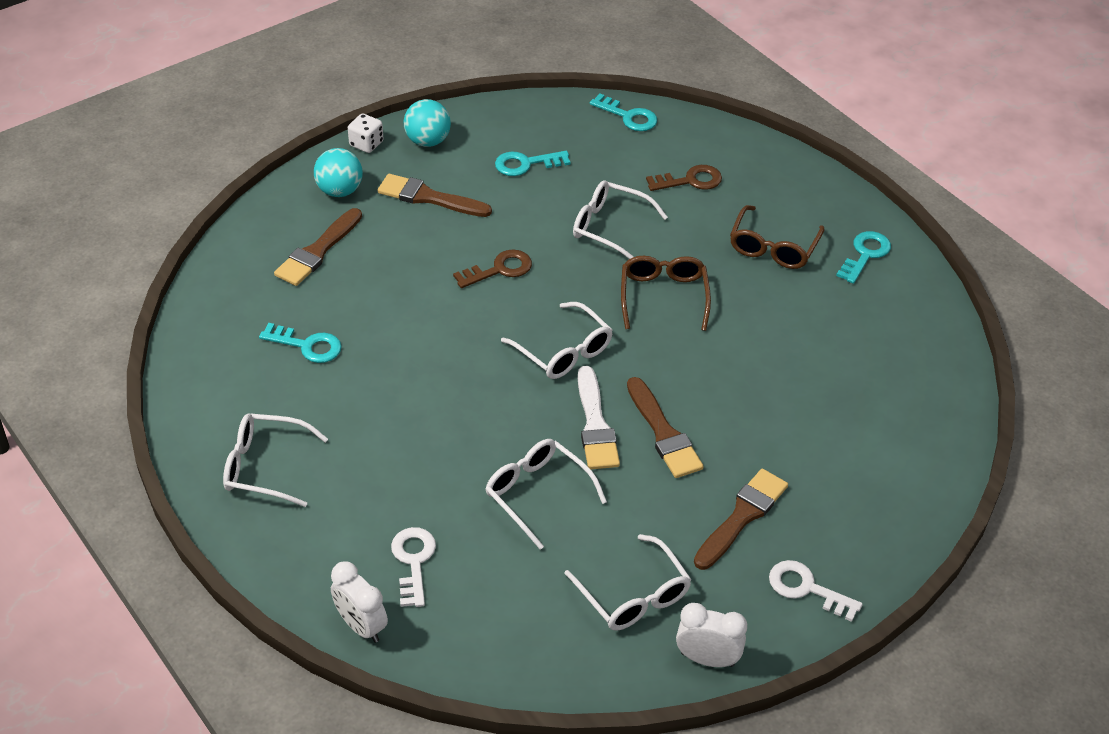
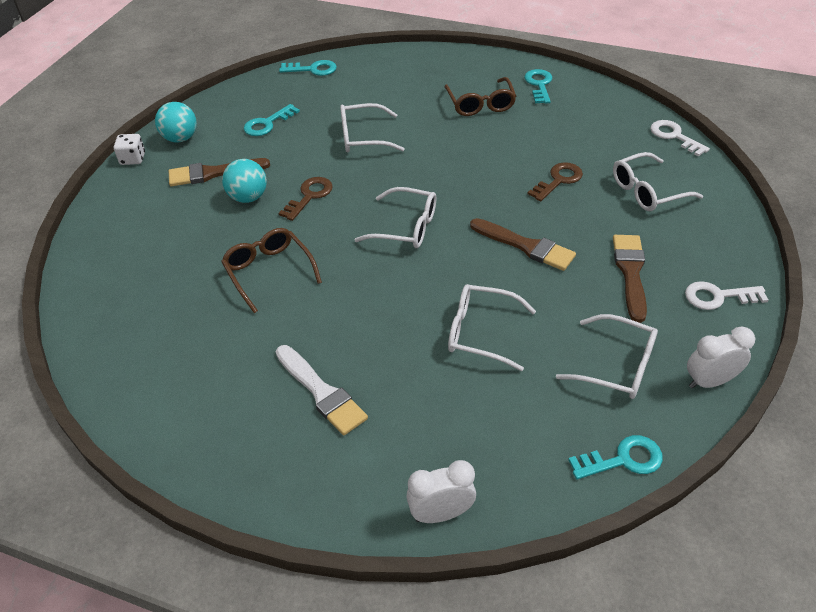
camera: 30 degrees left, 0 degrees up
(265, 467) = (245, 429): white glasses -> white glasses (647, 191)
(307, 345) = (203, 317): turquoise key -> turquoise key (623, 459)
(317, 251) = (154, 246): brown brush -> none
(340, 191) = (137, 198): turquoise ball -> turquoise ball (248, 197)
(361, 626) = (441, 513): white clock -> white clock turned 150 degrees clockwise
(413, 561) = (435, 435): white key -> white key (674, 136)
(595, 425) = (475, 264): white brush -> white brush (322, 392)
(663, 296) = (440, 162): brown glasses -> brown glasses (269, 272)
(690, 181) = (389, 89): brown key -> brown key (558, 180)

